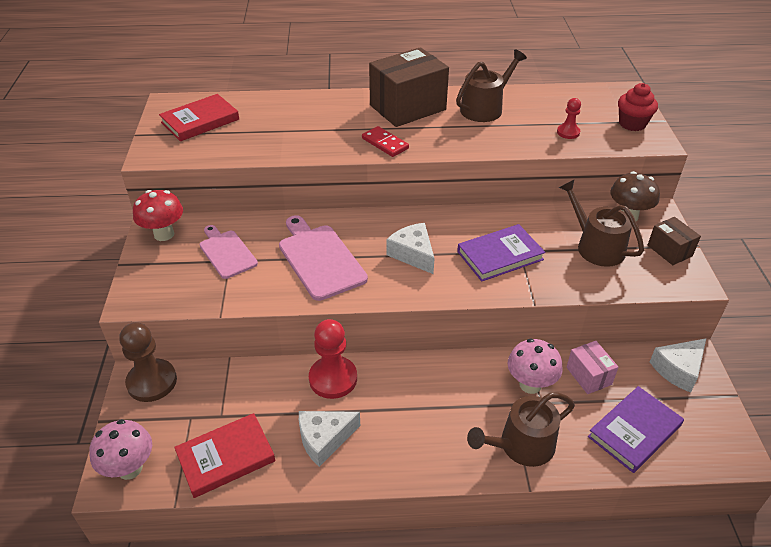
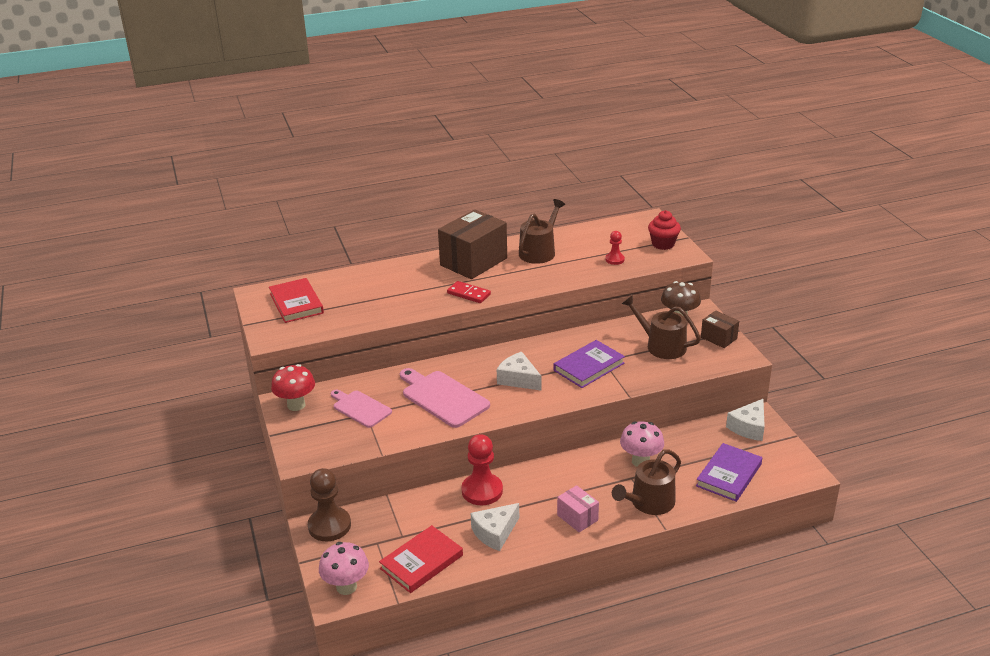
camera: 15 degrees left, 10 degrees down
(200, 121) = (296, 303): red book -> red book turned 60 degrees counterclockwise
(588, 376) = (683, 446): pink box -> pink box (577, 518)

